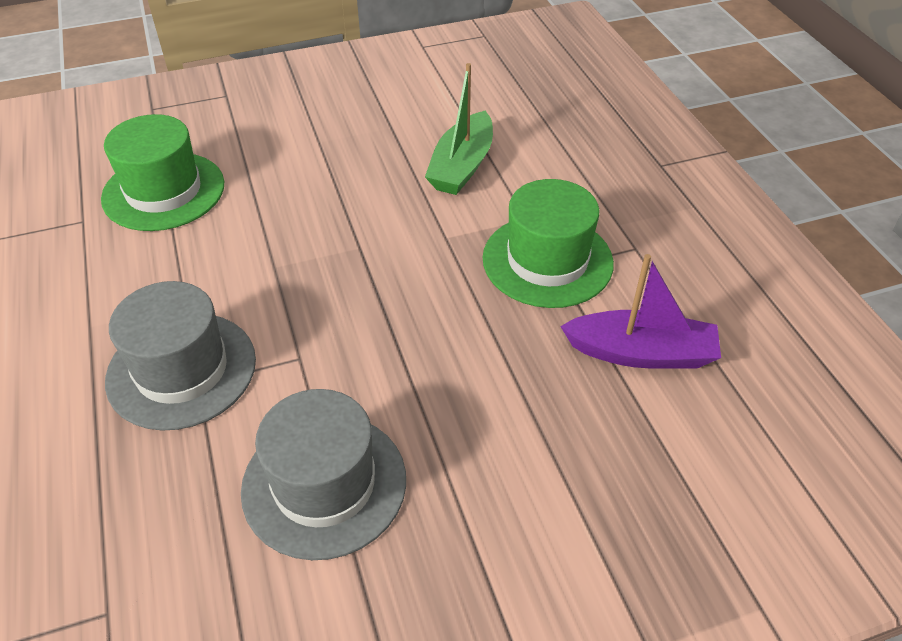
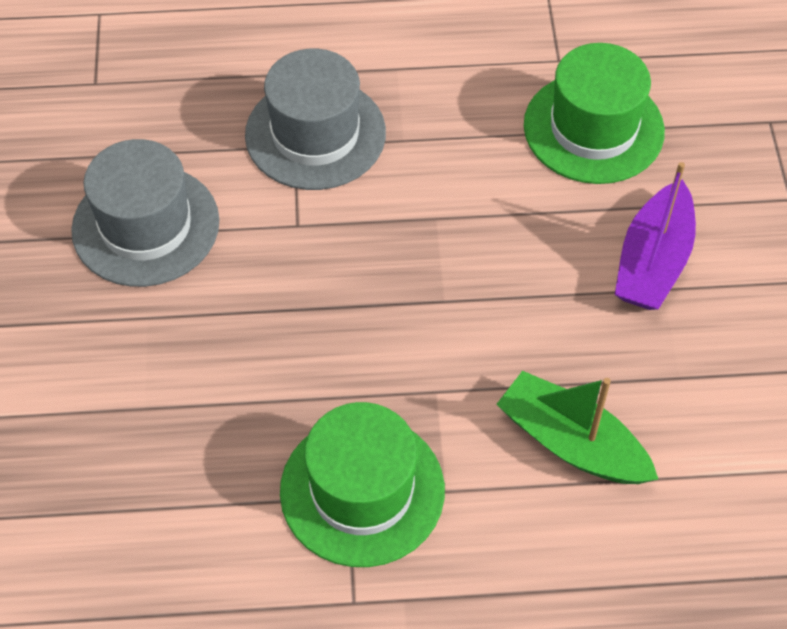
camera: 105 degrees right, 10 degrees up
(641, 353) = (187, 539): purple boat -> purple boat (653, 261)

